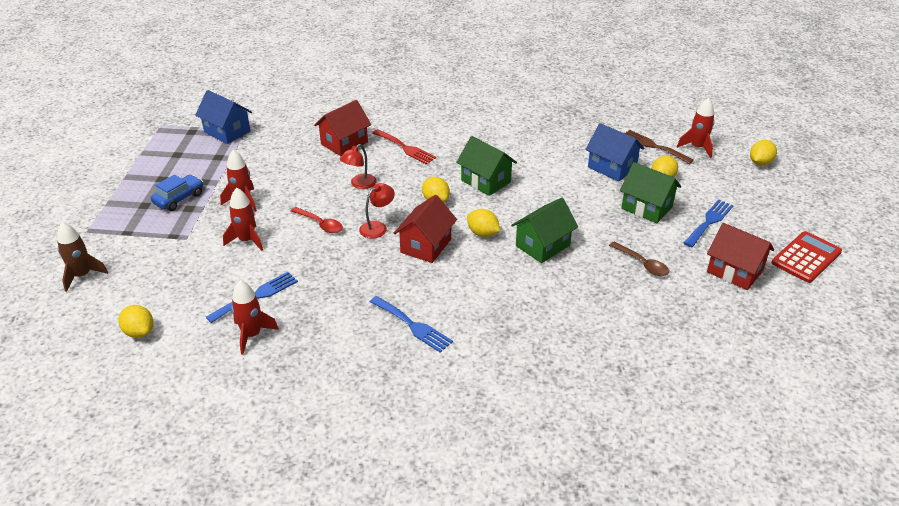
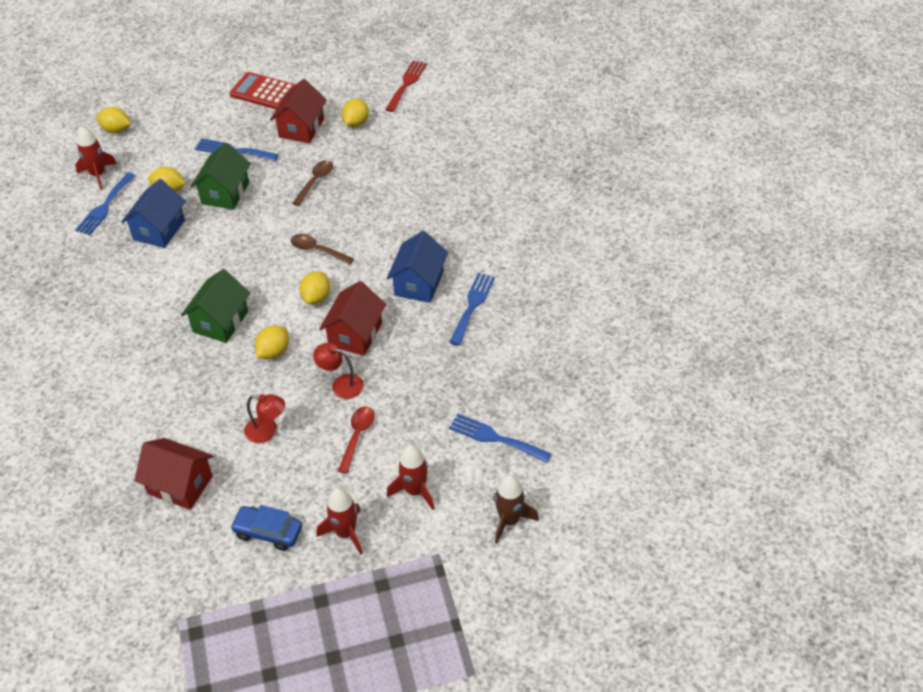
camera: 110 degrees left, 10 degrees up
(82, 275) = (548, 620): brown rocket -> brown rocket (509, 520)
(139, 332) = (594, 509): yellow lemon -> yellow lemon (356, 123)
(179, 198) = (367, 608): blue car -> blue car (268, 532)
(227, 132) = (191, 641): blue house -> blue house (419, 283)
(252, 335) = (547, 415): red rocket -> none
(405, 148) = (173, 417): red fork -> red fork (406, 84)
(426, 246) = (355, 334): red house -> red house turned 75 degrees counterclockwise
(542, 245) = (317, 250): green house -> brown spoon
(653, 146) = (105, 206): brown fork -> blue fork

